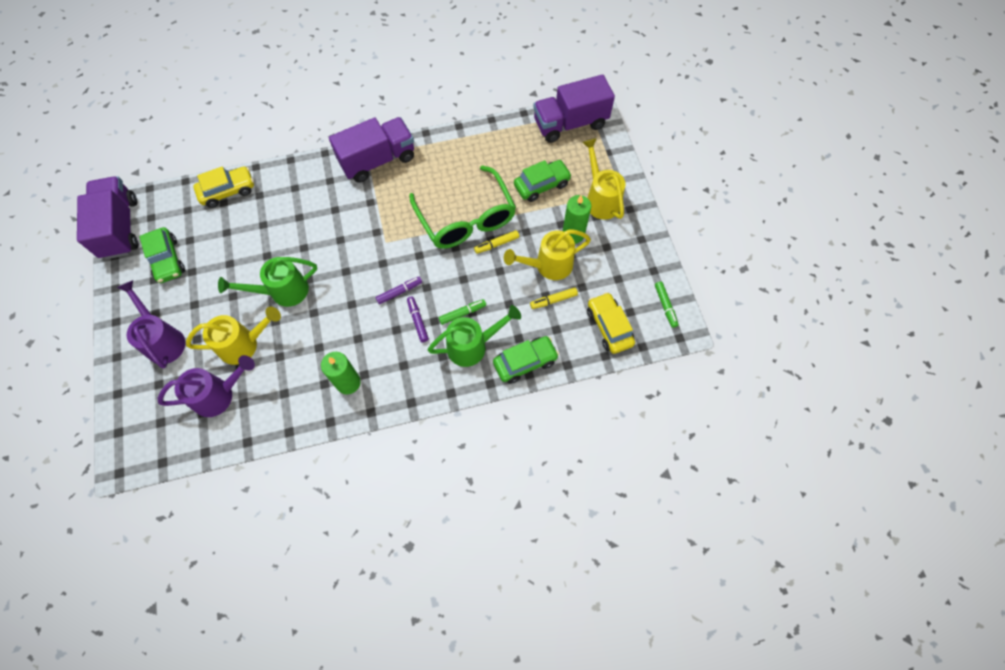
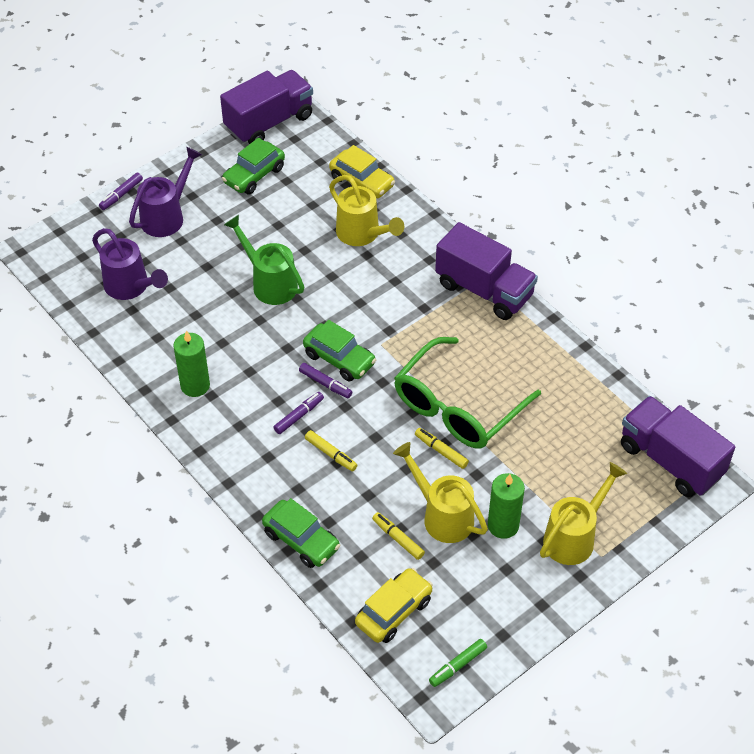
camera: 65 degrees right, 15 degrees down
(114, 366) = (121, 195): none -> purple marker
(244, 344) = (194, 280): yellow watering can -> yellow watering can (362, 234)
(462, 313) = (331, 454): green marker -> yellow marker
(472, 346) = (295, 480): green watering can -> none
(541, 185) = (554, 465): green car -> green car (339, 359)

